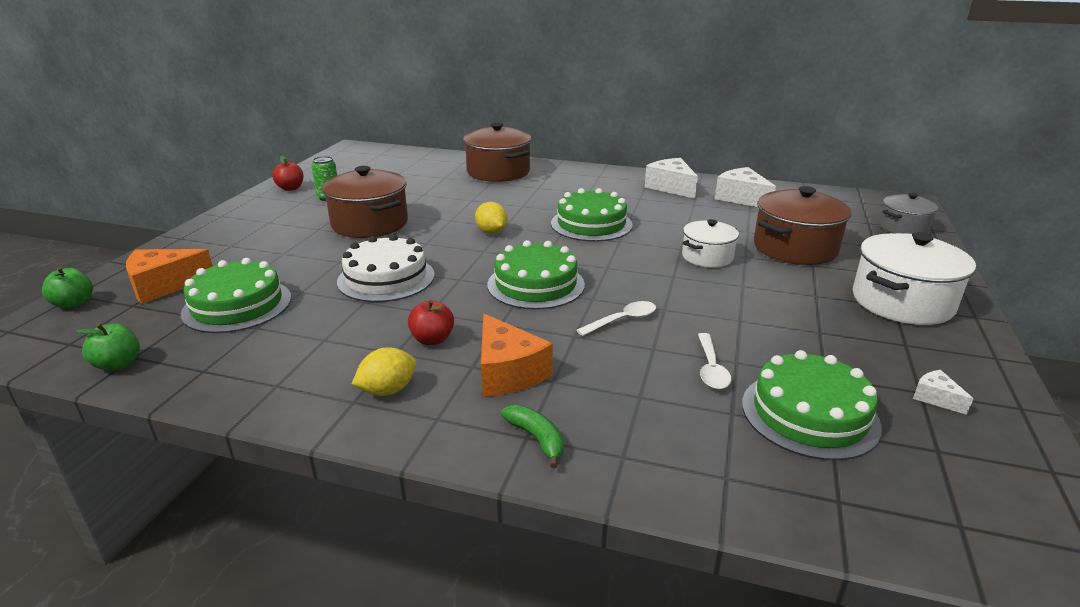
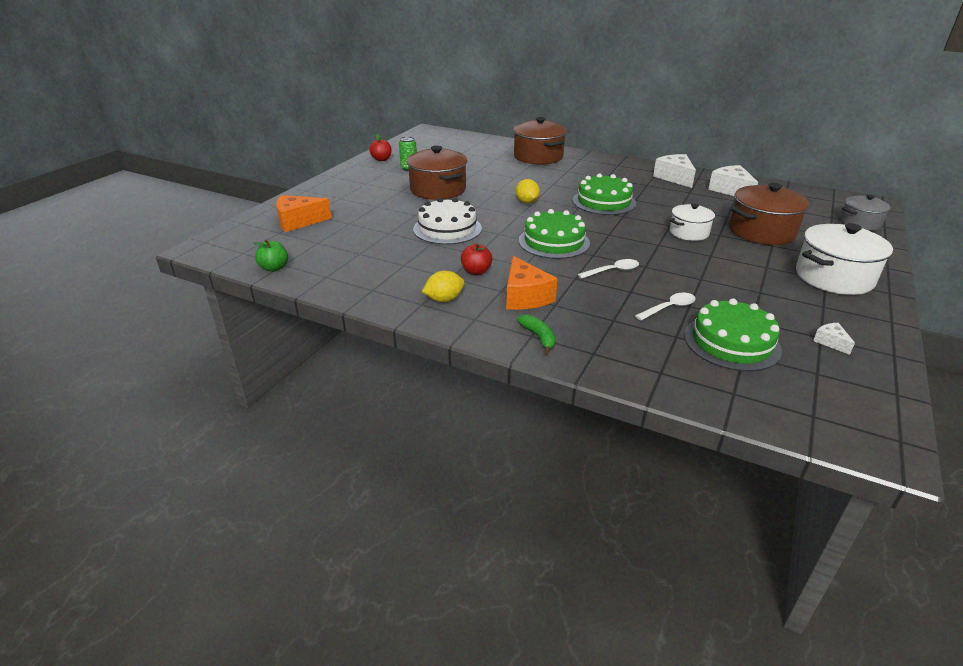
camera: 10 degrees right, 5 degrees up
(74, 304) = (242, 228): green apple -> none
(237, 305) = (346, 238): green cake -> none
(711, 369) = (669, 308): white spoon -> white spoon turned 135 degrees counterclockwise

